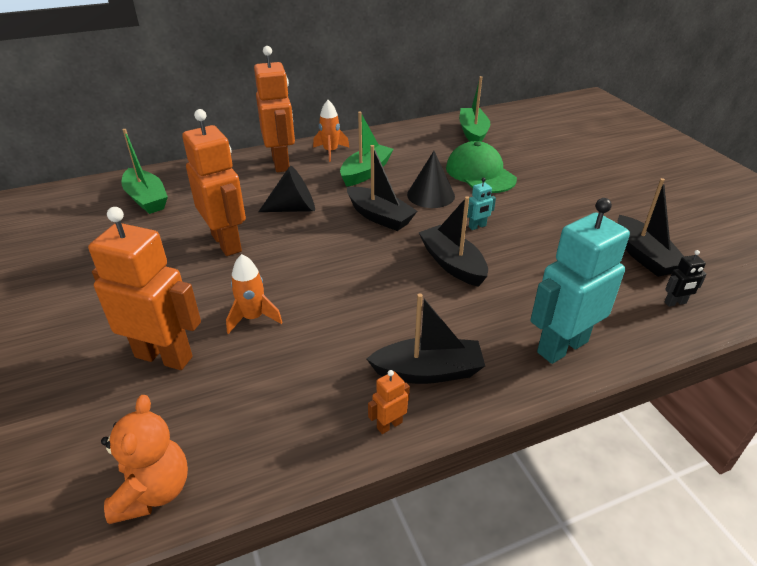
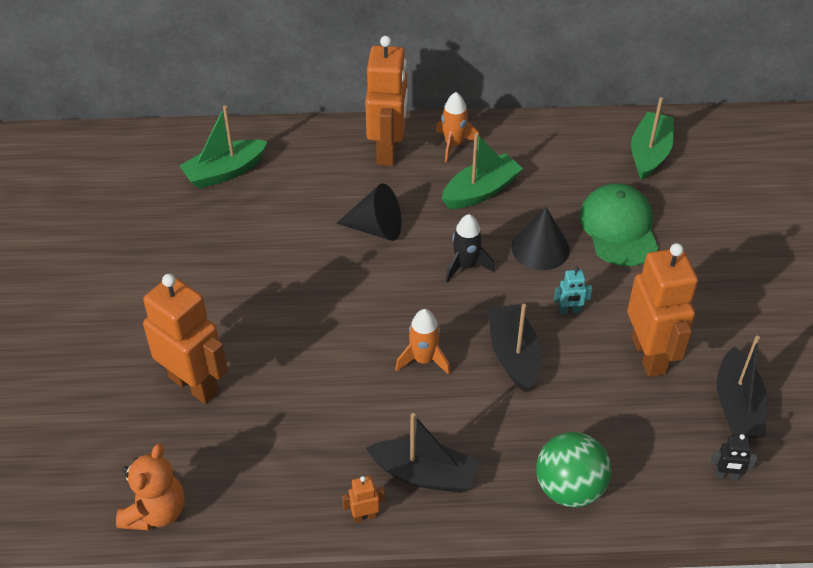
camera: 20 degrees right, 10 degrees up
(146, 199) = (225, 172): green boat -> green boat turned 75 degrees clockwise
(227, 243) = (290, 260): orange robot -> orange robot (649, 355)
(253, 318) = (286, 364): orange rocket -> orange rocket (423, 359)
(379, 217) = (466, 266): black boat -> black rocket
(561, 346) = (569, 488): turquoise robot -> green ball

